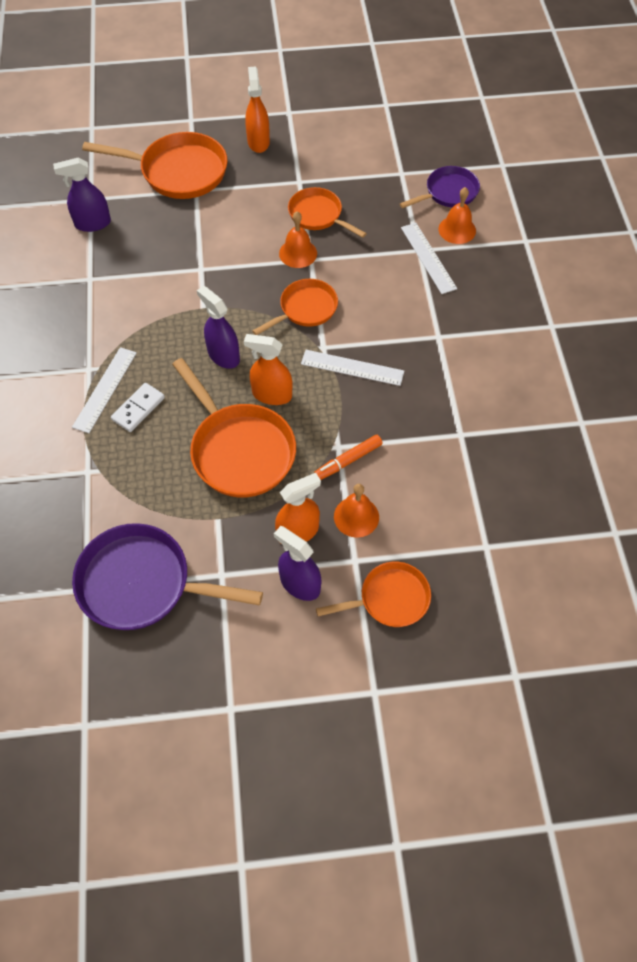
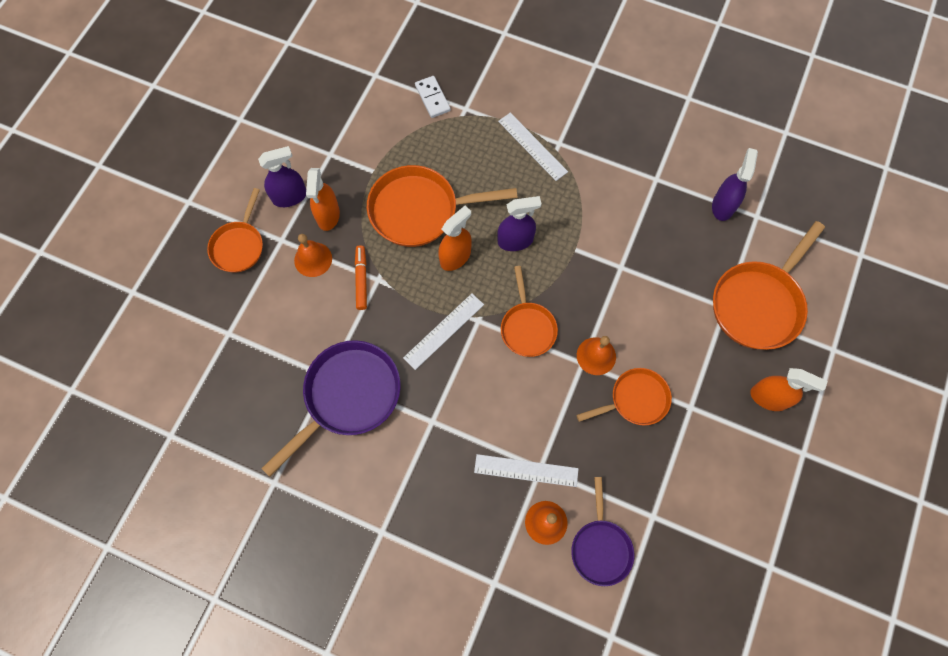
camera: 120 degrees right, 10 degrees up
(138, 408) = (500, 161): white domino -> white domino (432, 98)
(142, 583) = (356, 107): purple pan -> purple pan (348, 396)

